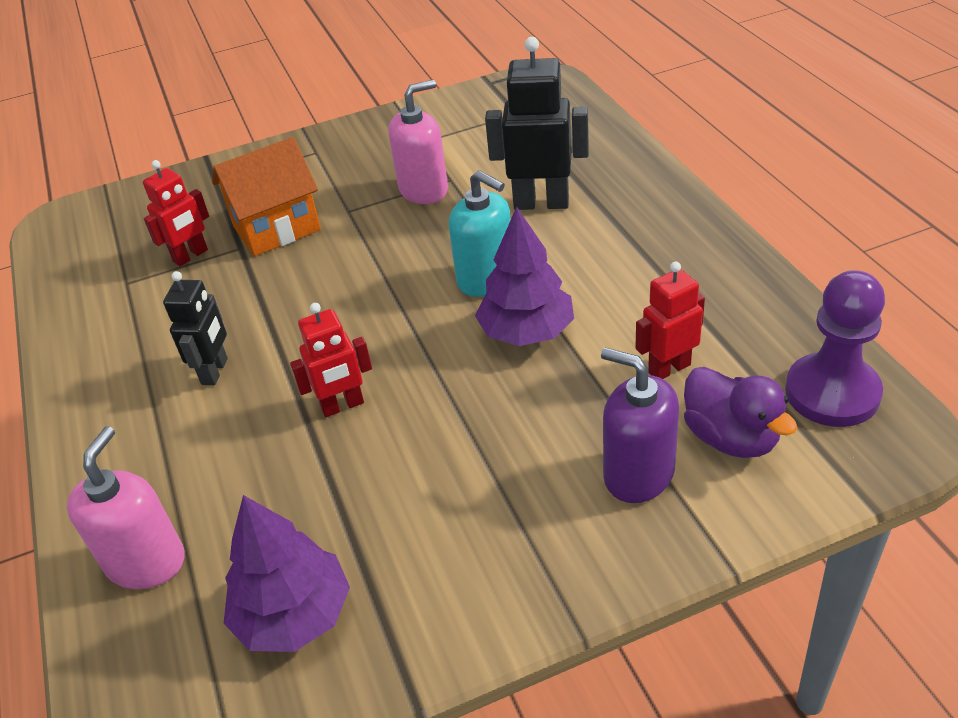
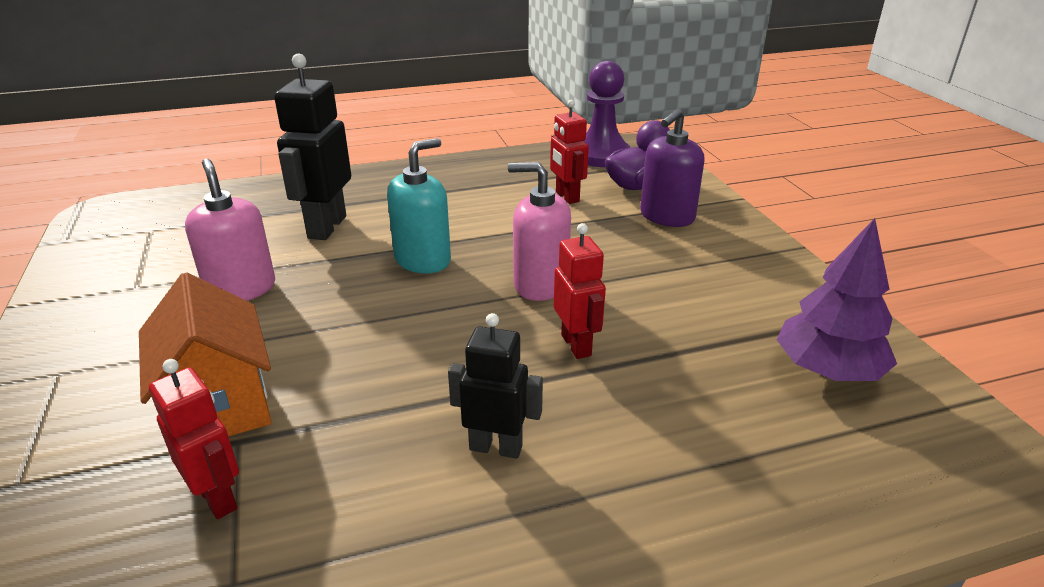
camera: 90 degrees left, 10 degrees down
(146, 562) = (794, 482): pink soap dispenser -> pink soap dispenser (540, 284)
(526, 332) = (506, 246): purple tree -> none

